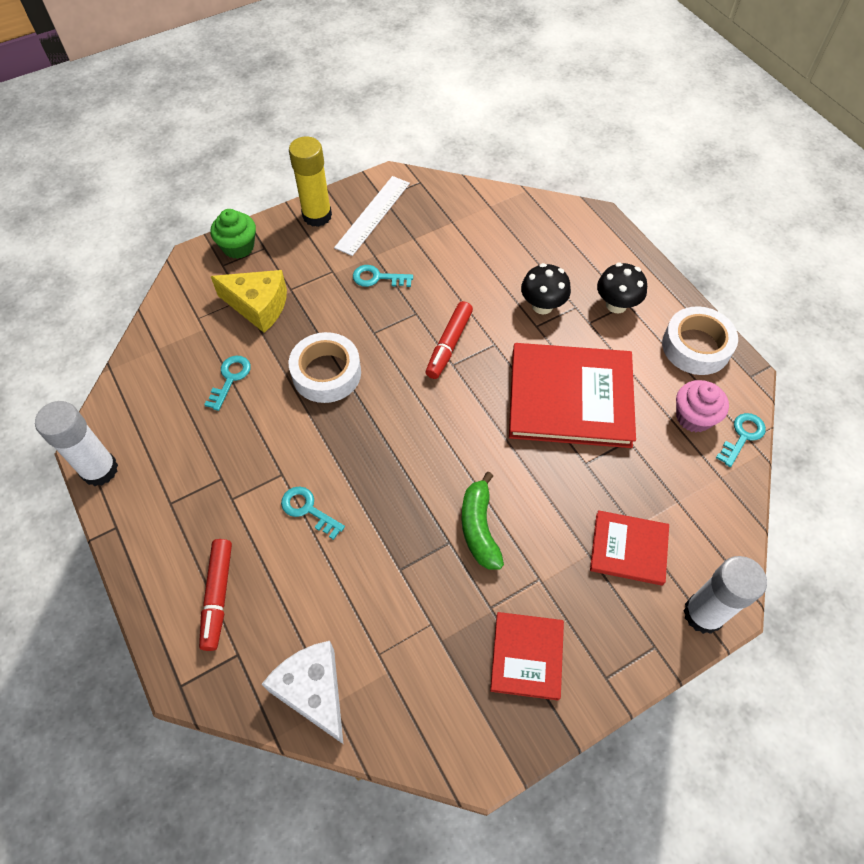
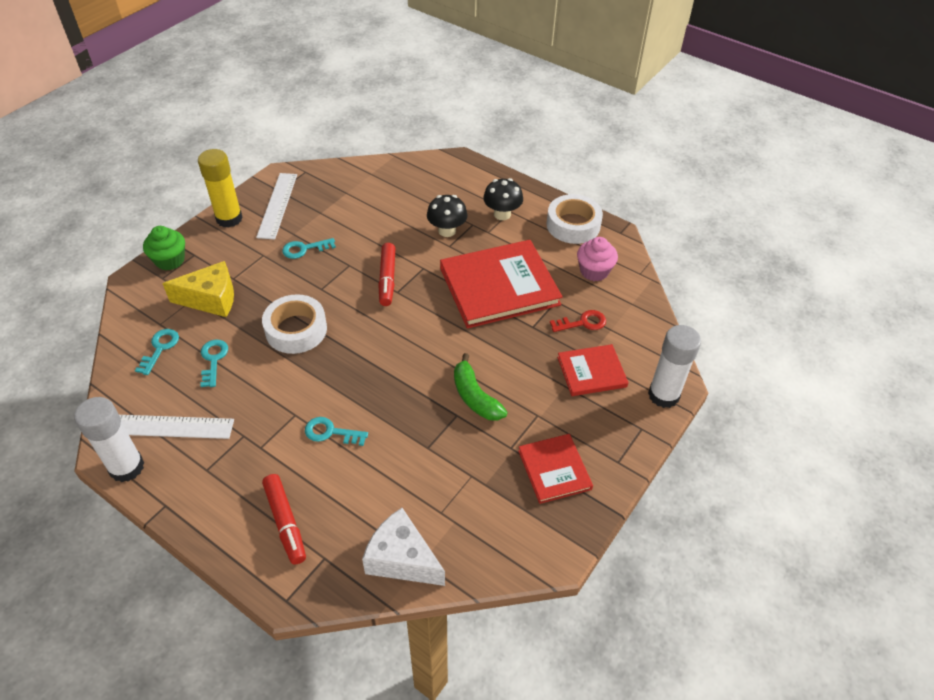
camera: 25 degrees left, 10 degrees down
(157, 440) = (169, 426): none -> white ruler
(647, 480) = (582, 323): none -> red key
(742, 436) = (633, 273): turquoise key -> turquoise key (160, 348)

